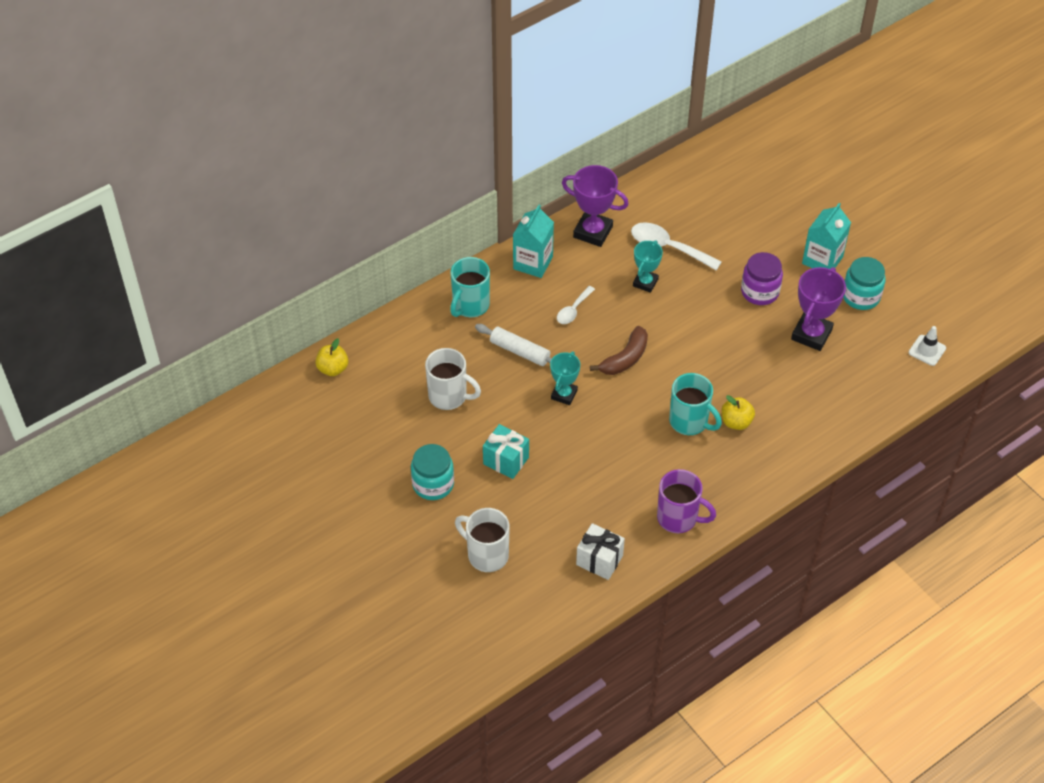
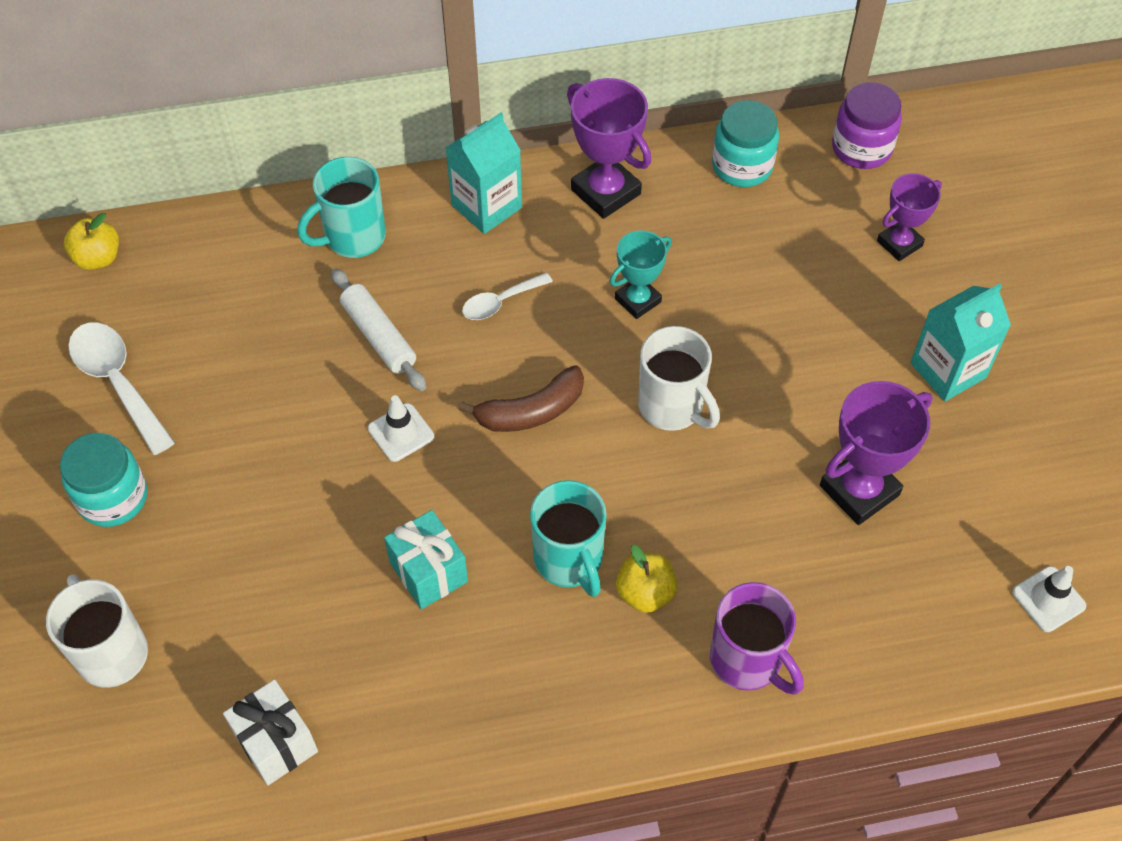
camera: 25 degrees right, 5 degrees up
(449, 396) = (230, 366): white mug -> white mug (672, 407)
(506, 460) = (244, 505): turquoise gift -> turquoise gift (428, 572)
(564, 394) = (401, 432): turquoise trophy -> white traffic cone
(668, 247) = (707, 258): white spoon -> white spoon (118, 382)
(678, 518) = (449, 725): purple mug -> purple mug (747, 661)
(760, 292) = (813, 384): purple jar -> purple jar (861, 148)
(763, 204) = (899, 243): none -> purple trophy
(861, 296) = (981, 457): turquoise jar -> turquoise jar (742, 166)

